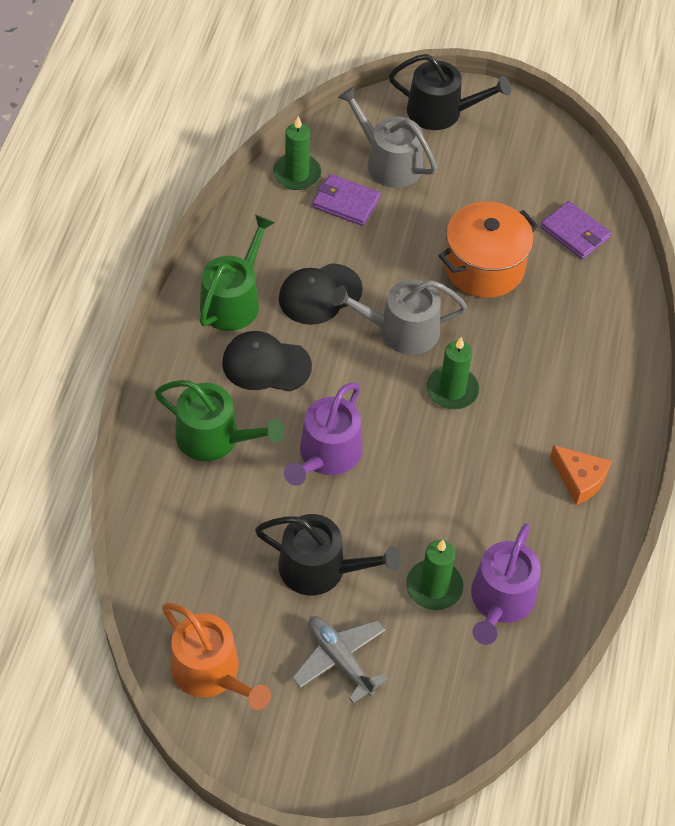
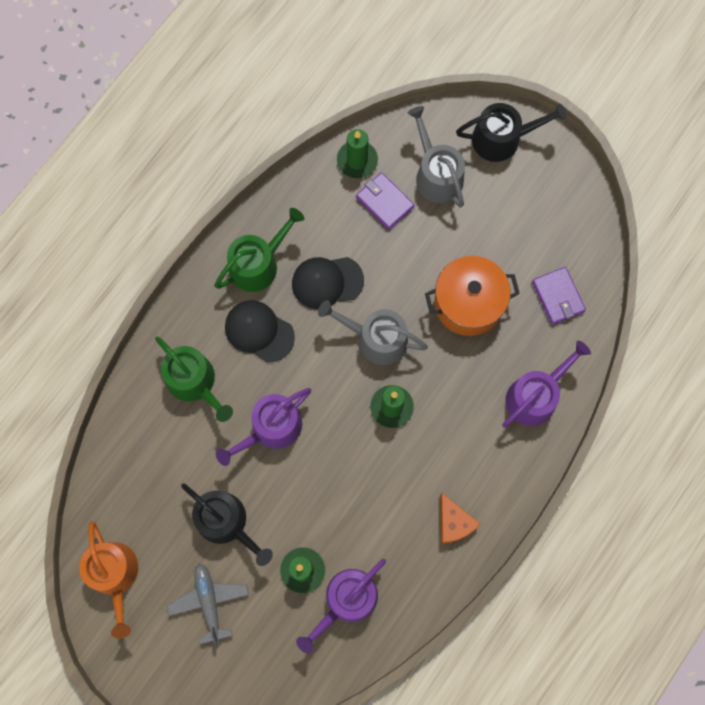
camera: 25 degrees right, 20 degrees up
(441, 112) = (502, 138): black watering can -> black watering can turned 45 degrees counterclockwise
(601, 330) = (535, 396): none -> purple watering can

